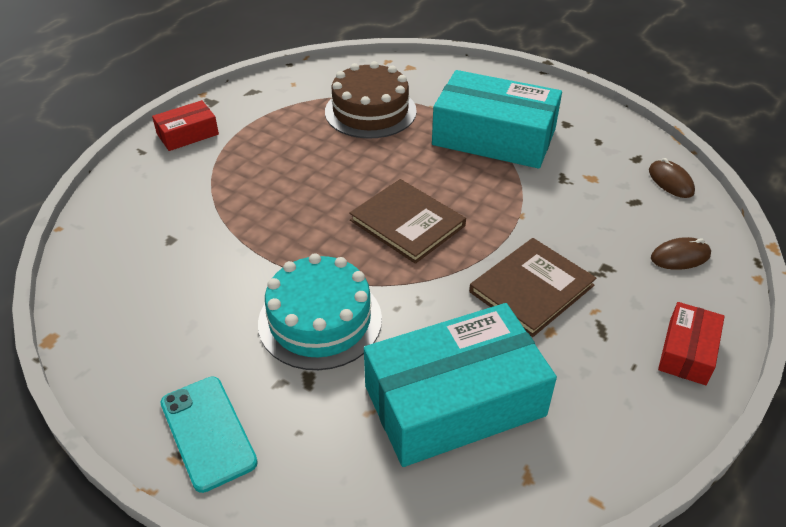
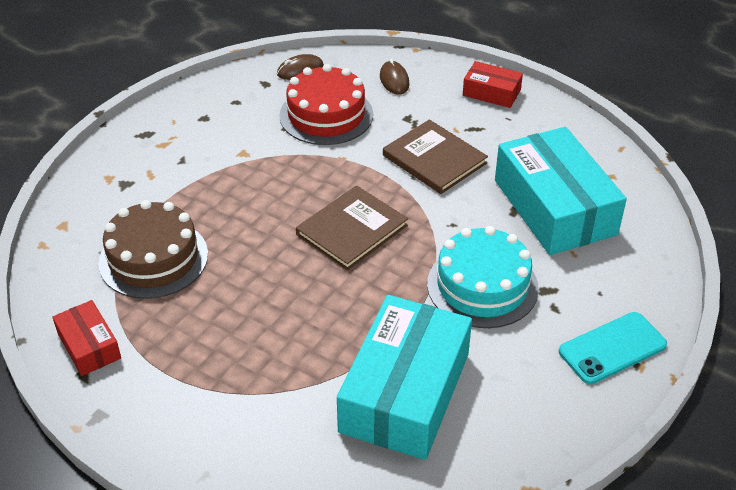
camera: 90 degrees left, 0 degrees up
(187, 134) = (173, 430): red box -> red box (89, 346)
(494, 137) = (219, 166): turquoise box -> turquoise box (404, 392)
(593, 202) = (326, 115): none -> red cake

